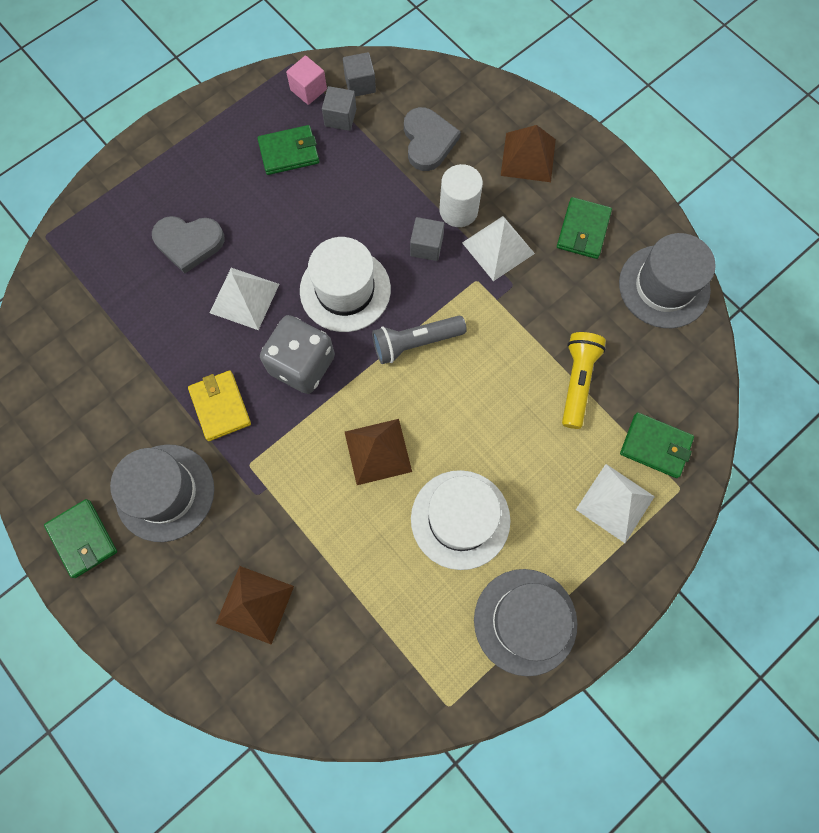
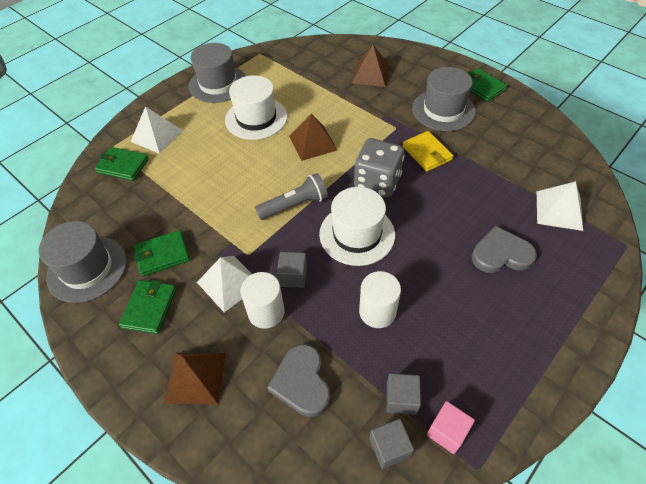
camera: 175 degrees right, 20 degrees down
(244, 298) = (436, 219): white pyramid -> white pyramid (559, 210)
(289, 152) = (443, 350): green wallet -> green wallet (162, 255)
(343, 196) = (377, 312): none -> white cylinder
(577, 381) = (172, 195): yellow flashlight -> none

